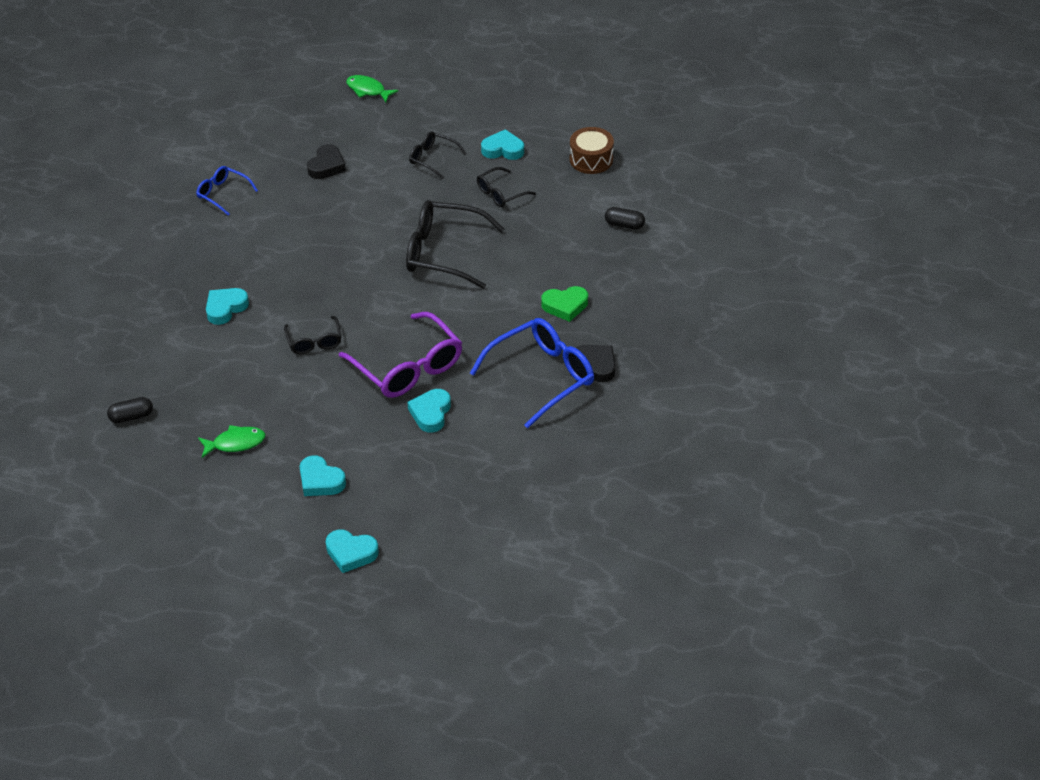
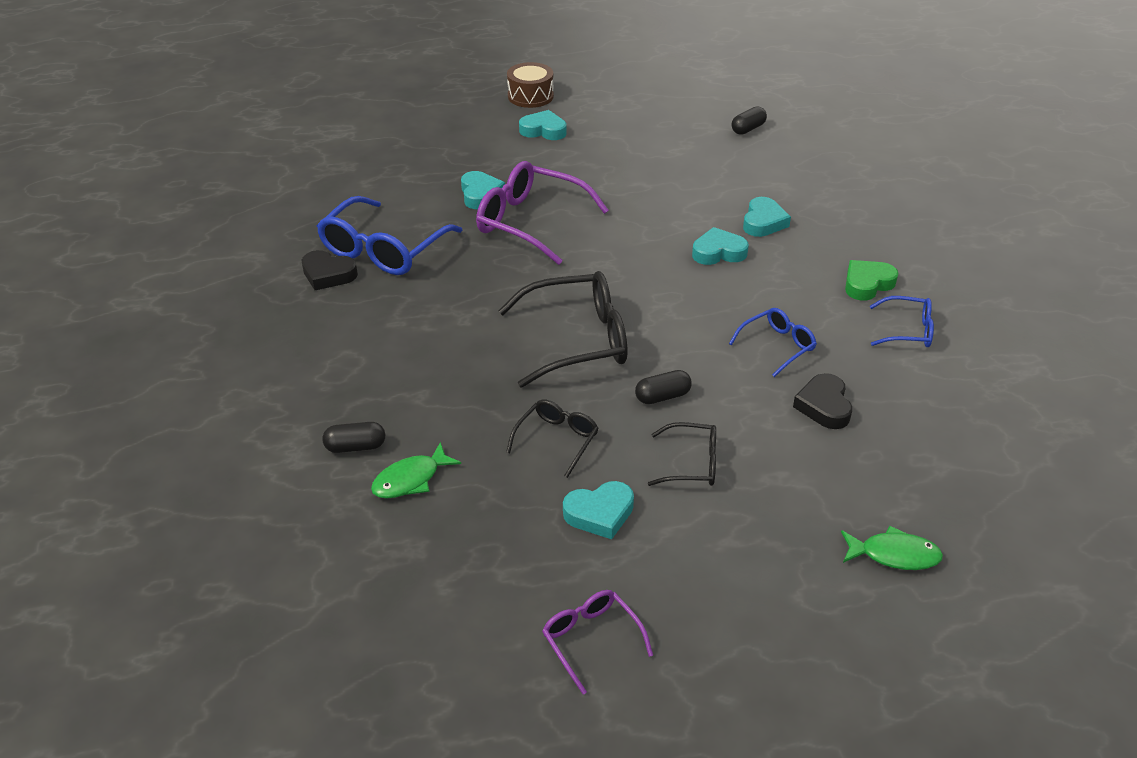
camera: 155 degrees right, 5 degrees down
(235, 443) = (640, 134): green fish -> green fish (410, 479)
(314, 341) = (645, 219): black glasses -> none
(317, 209) = (776, 346): none -> blue glasses
(351, 553) = (481, 100): turquoise heart -> turquoise heart (718, 252)
(418, 200) = (662, 396): none -> black capsule
(545, 100) = (591, 641): none -> purple glasses
(565, 306) = (391, 323): green heart -> green heart (867, 284)
(591, 159) = (451, 541): brown drum -> brown drum (530, 96)

